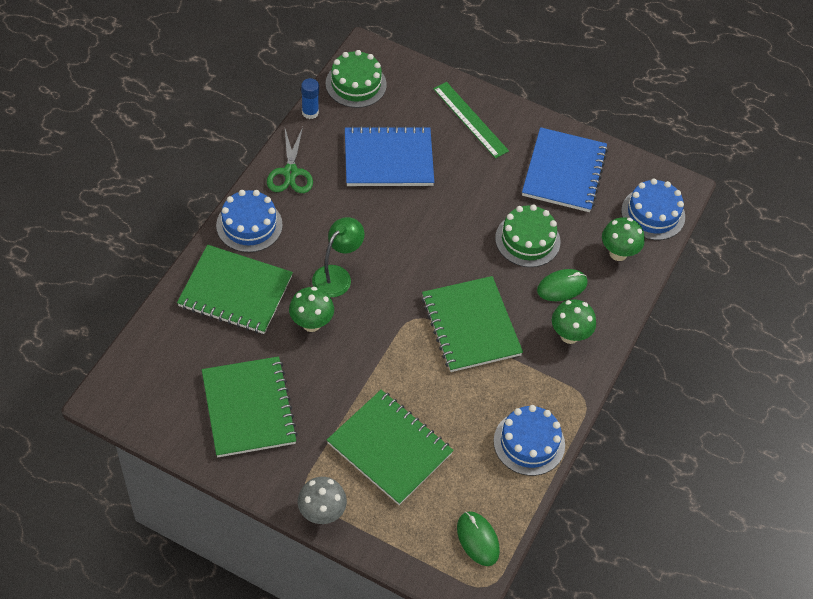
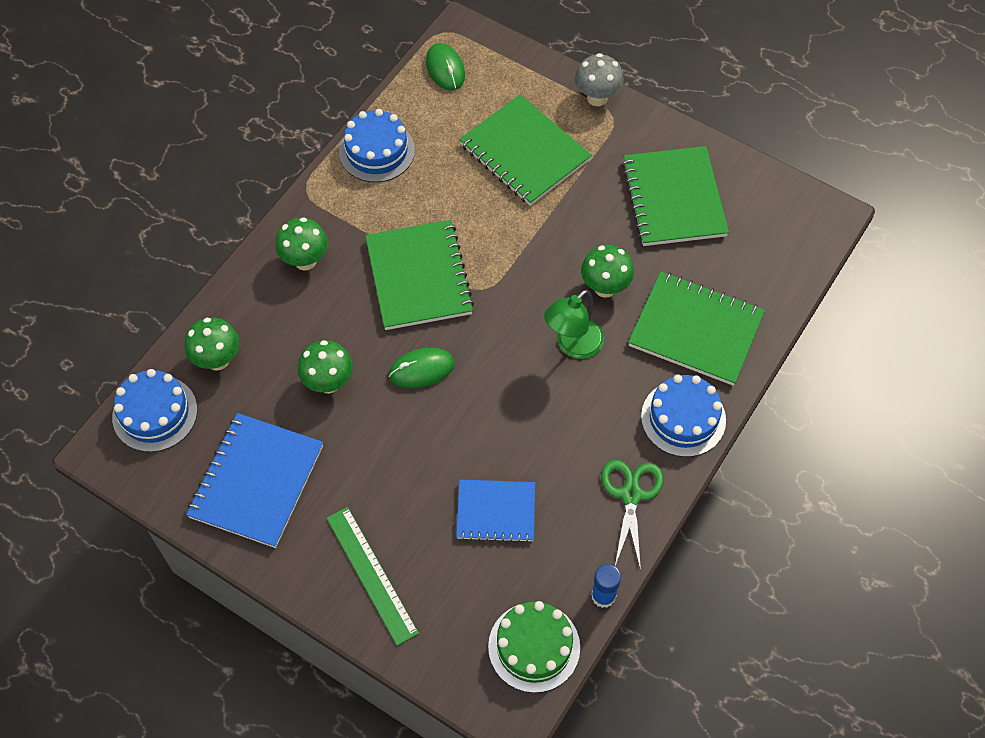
camera: 170 degrees left, 5 degrees up
(388, 159) = (496, 512): blue notebook -> blue notebook, size x0.64
(527, 240) = (328, 383): green cake -> green mushroom
(562, 287) = (300, 319): green mouse -> green mouse (421, 369)

